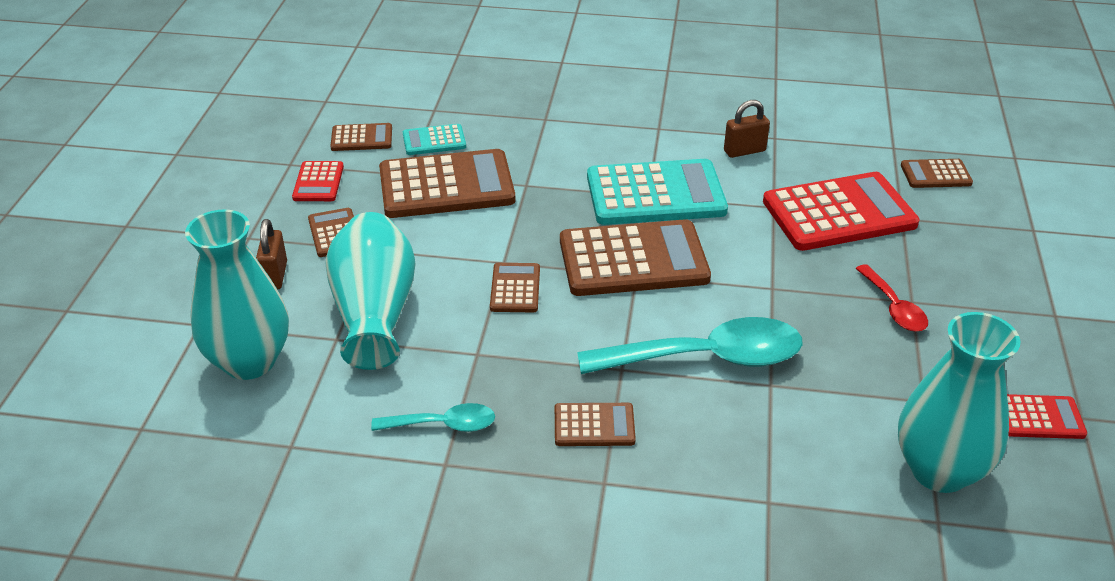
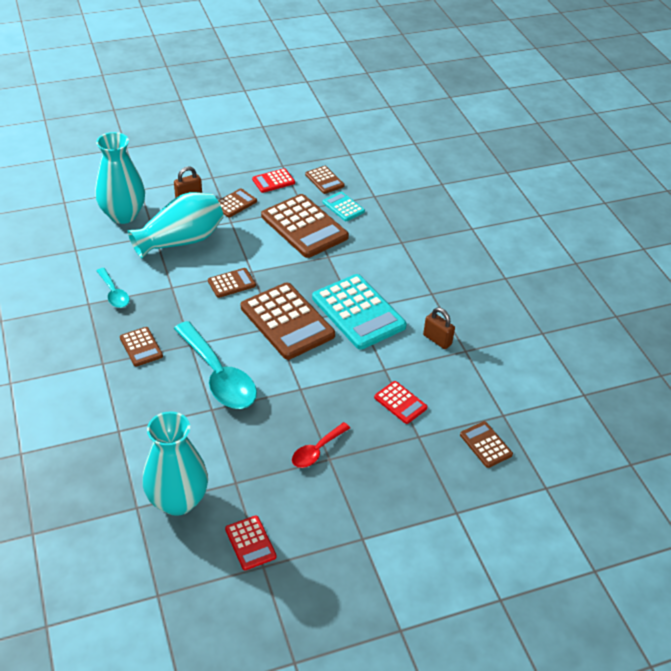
camera: 60 degrees right, 5 degrees up
(839, 213) = (400, 403): red calculator -> red calculator, size x0.49

